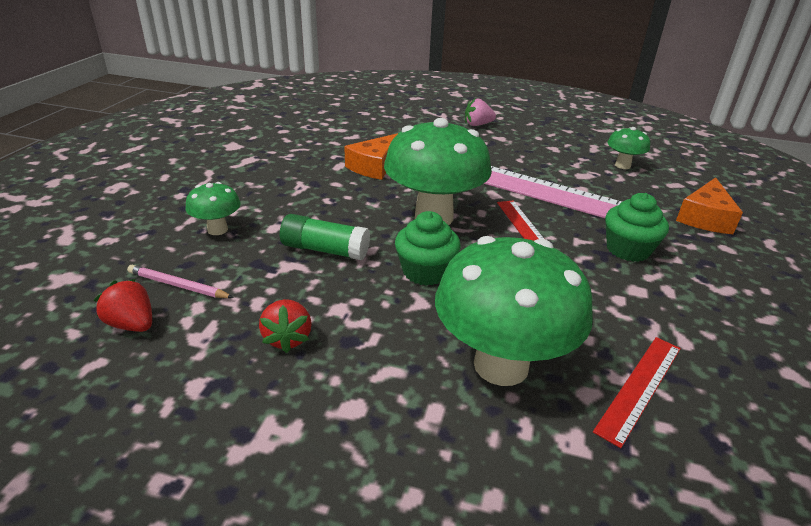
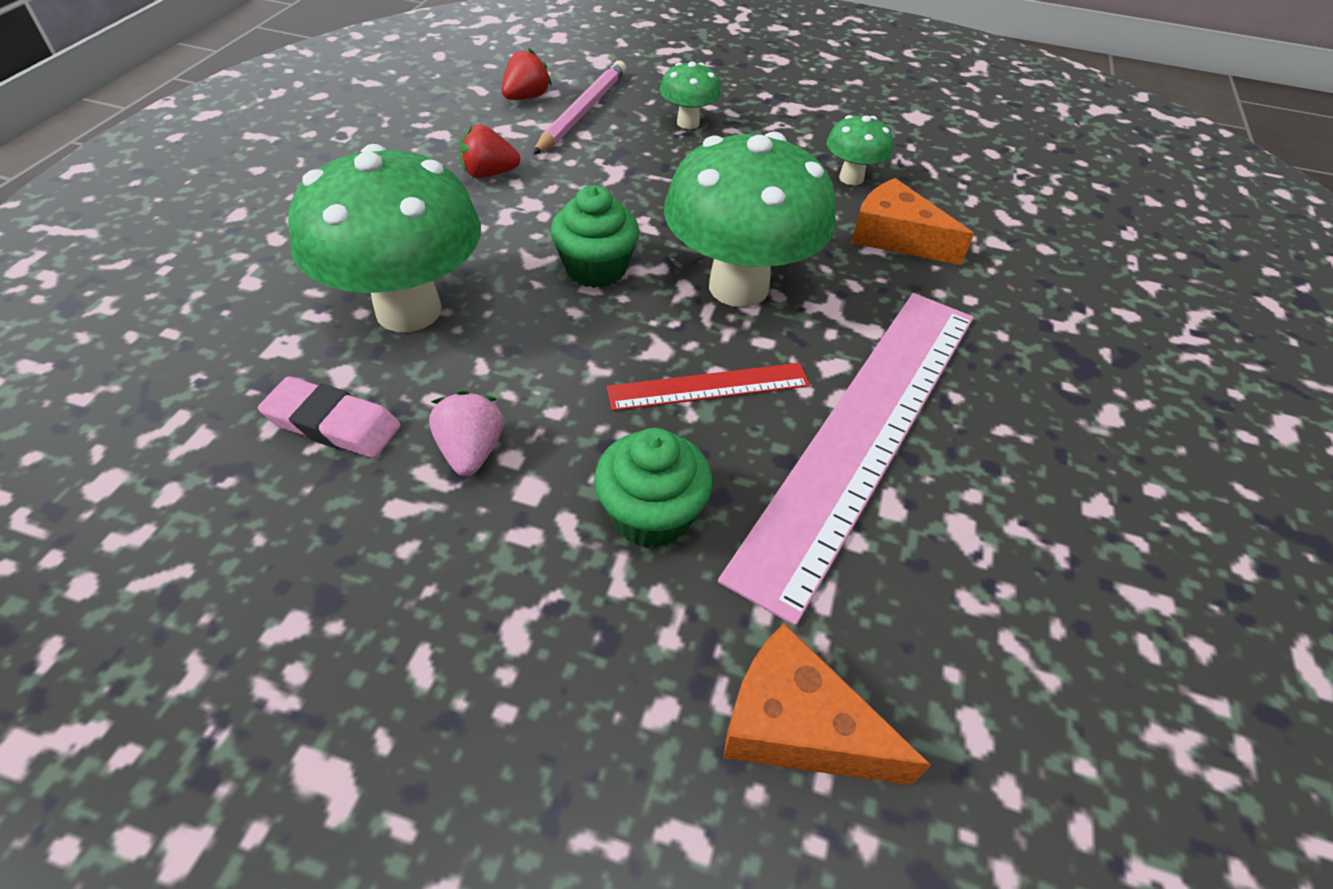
camera: 90 degrees right, 15 degrees up
(178, 285) = (582, 111): pink pencil -> pink pencil, size x1.59
(325, 250) = (647, 193): green glue stick -> none
(477, 125) = (1167, 387): pink strawberry -> pink strawberry (471, 451)
(622, 165) = (1052, 633): green mushroom -> green mushroom (851, 178)
(639, 387) = (333, 424): red ruler -> pink eraser

